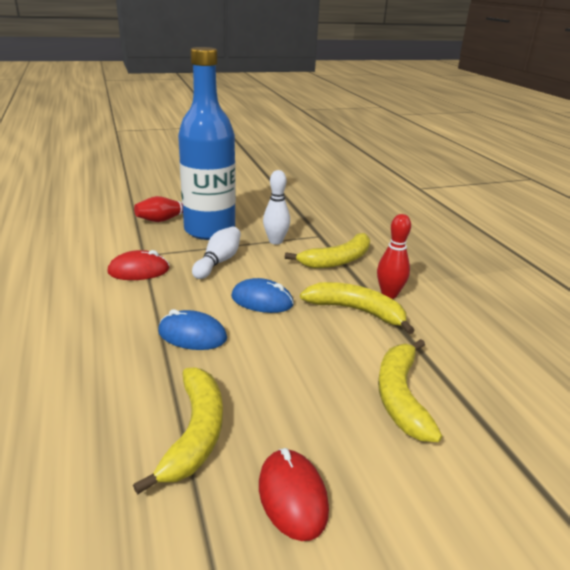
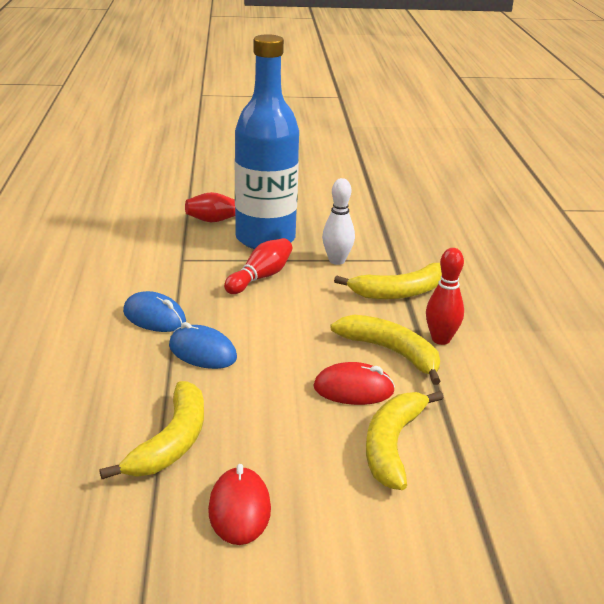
camera: 15 degrees right, 0 degrees up
(139, 271) = (171, 277): red mouse -> red mouse (353, 389)
(218, 262) = (260, 277): white bowling pin -> red bowling pin
(262, 300) = (290, 327): blue mouse -> blue mouse (154, 317)

